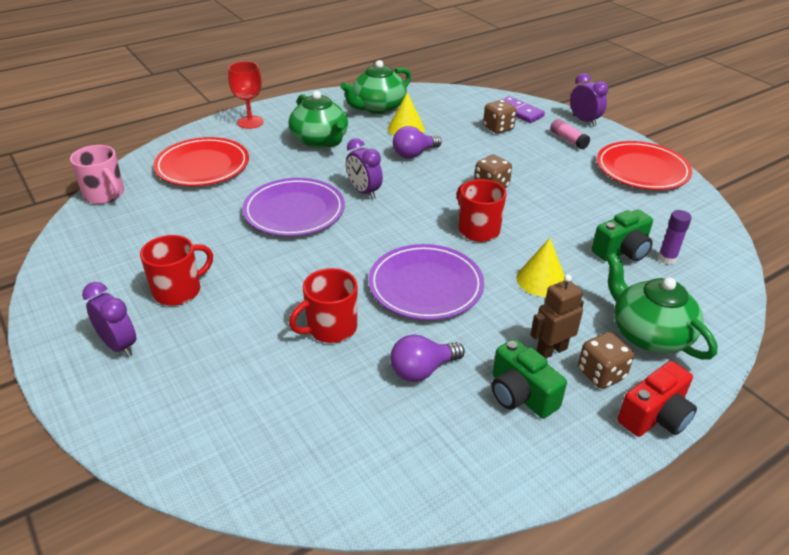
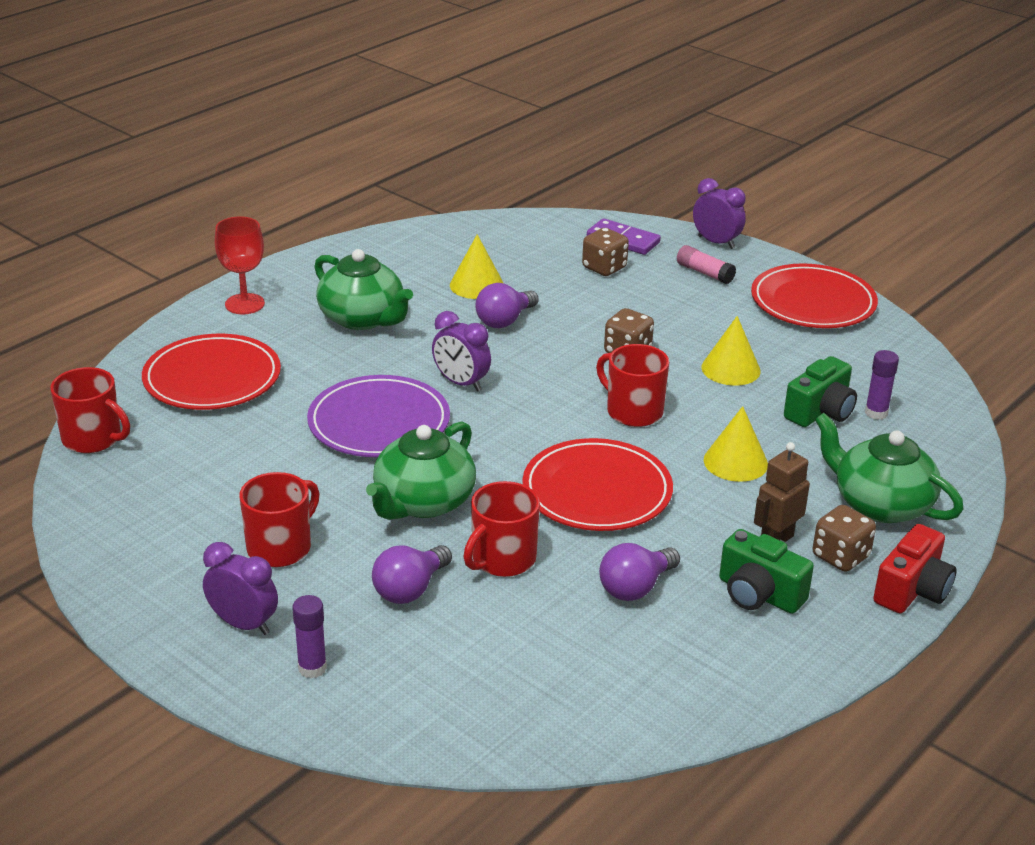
camera: 15 degrees left, 5 degrees down
(105, 194) = (93, 438): pink mug -> red mug
(146, 391) = (312, 668): none -> purple glue stick
(251, 340) = (410, 589): none -> purple light bulb
(378, 107) = (421, 258): green teapot -> green teapot (423, 502)
(425, 286) = (597, 491): purple plate -> red plate
(563, 209) = (731, 369): none -> yellow cone

